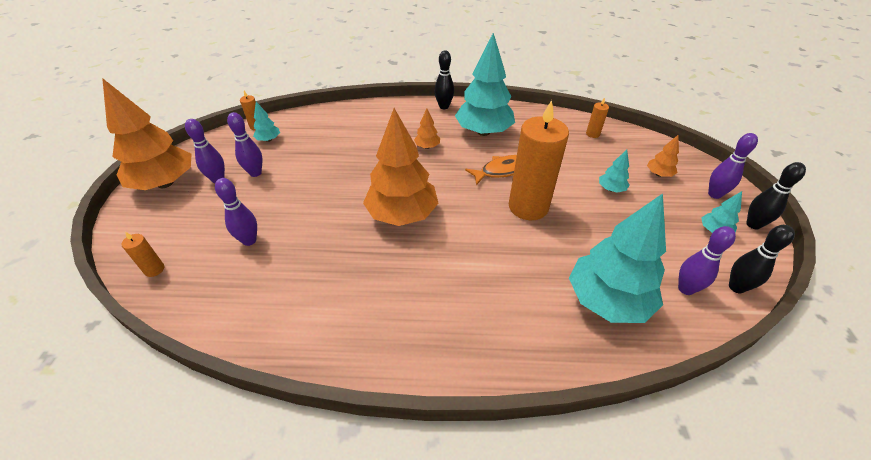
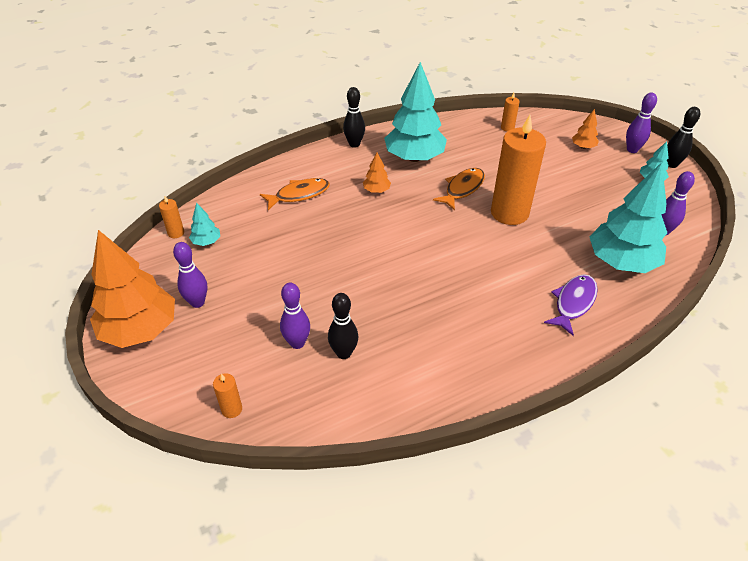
camera: 30 degrees left, 0 degrees up
(255, 173) = (231, 280): purple bowling pin -> none
(365, 129) = (299, 194): none -> orange fish
(402, 214) = (413, 261): orange tree -> none
(517, 318) = (573, 303): none -> purple fish
(611, 189) = (558, 173): turquoise tree -> none
(736, 287) = (691, 216): black bowling pin -> black bowling pin (343, 353)

